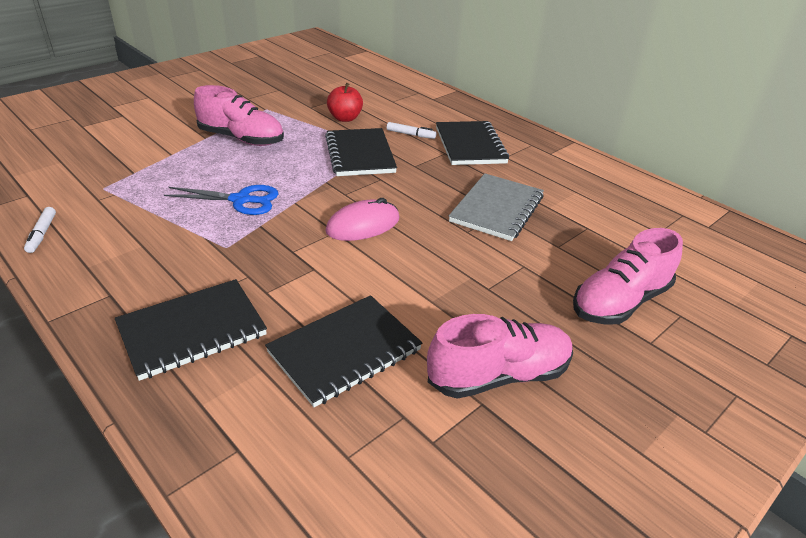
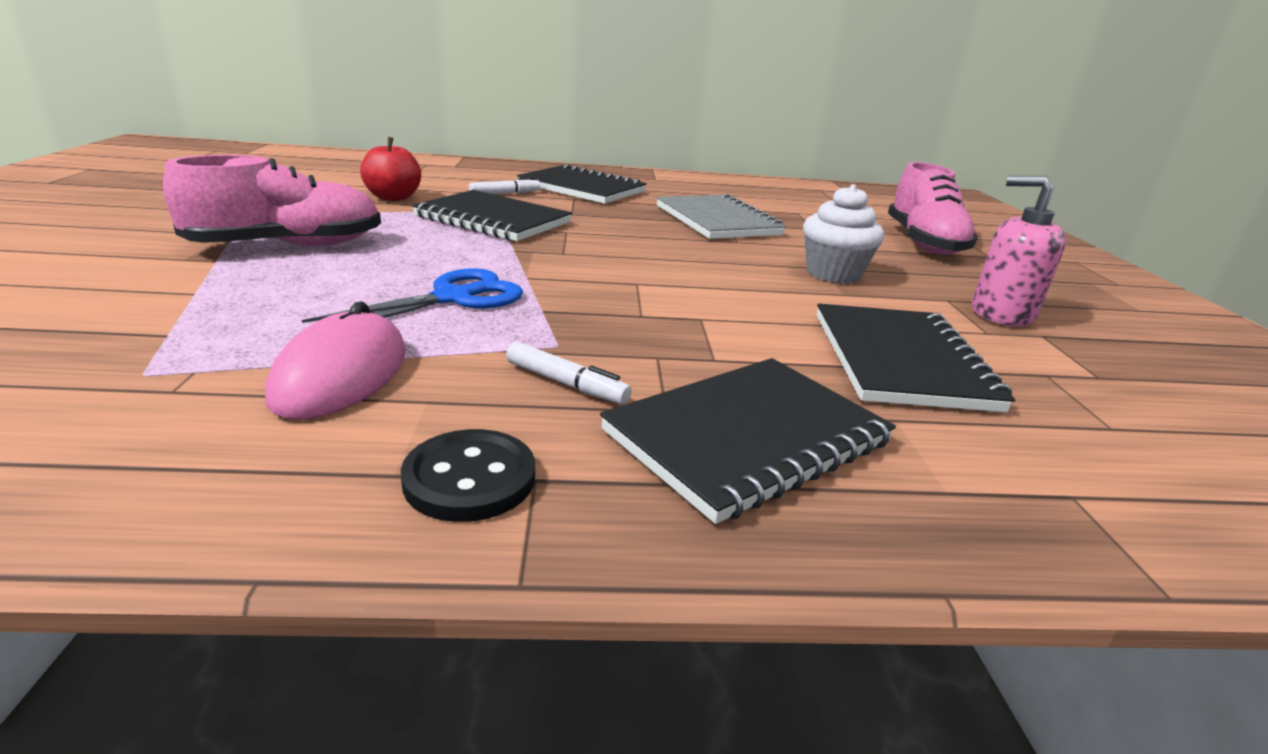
camera: 50 degrees left, 10 degrees down
(42, 234) = (153, 489): white marker -> white marker (566, 384)
(97, 282) = (470, 478): none -> black button
(192, 330) = (747, 437): black notebook -> black notebook turned 45 degrees clockwise
(363, 225) = (648, 268): pink mouse -> pink mouse (341, 374)
(464, 285) = (833, 274): none -> white cupcake
(498, 375) = (1001, 314): pink shoe -> pink soap dispenser

